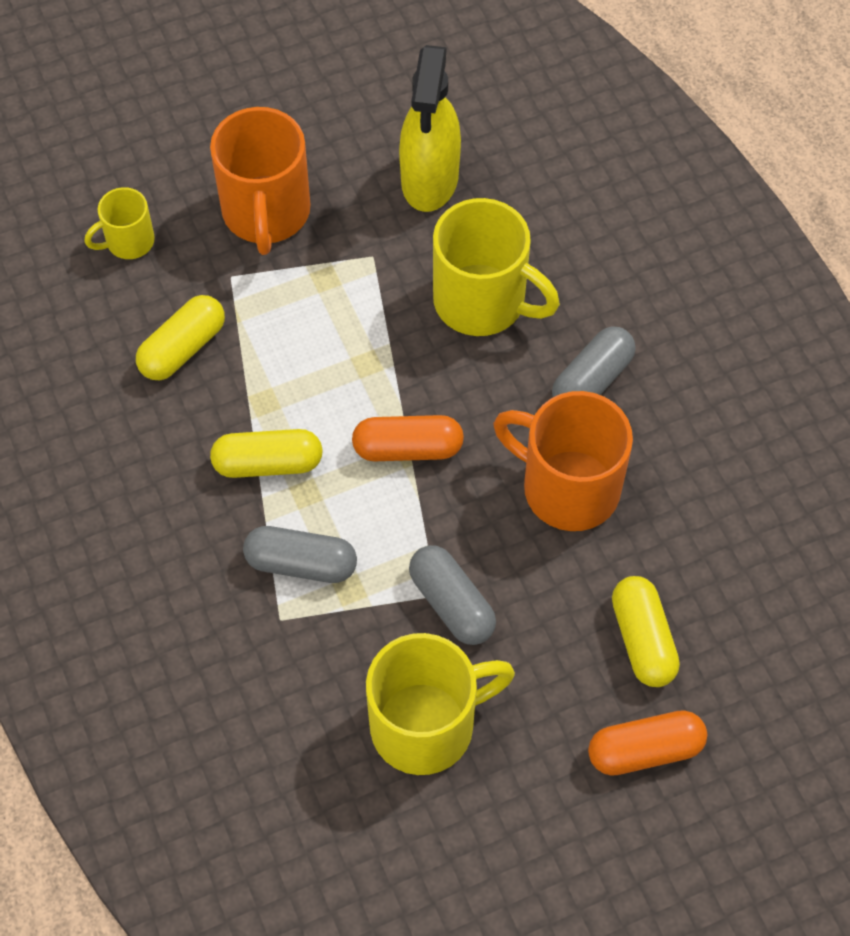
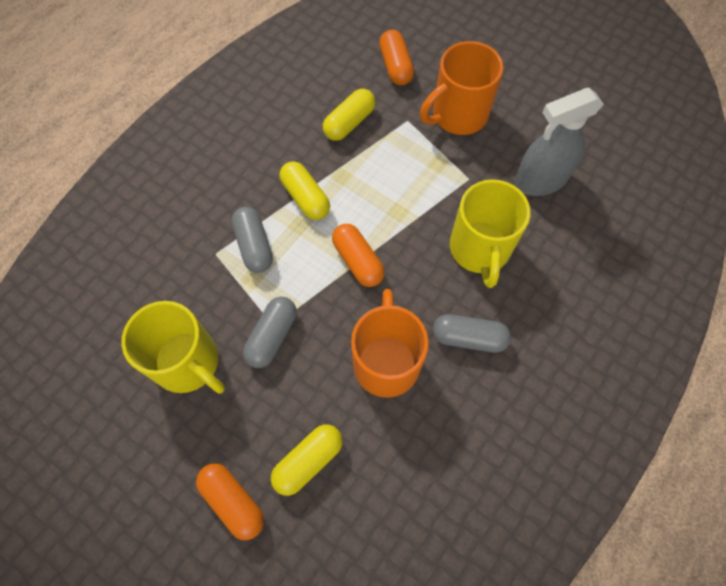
camera: 60 degrees right, 5 degrees up
(128, 242) = (395, 66): yellow mug -> orange capsule
(183, 348) = (349, 123): yellow capsule -> yellow capsule turned 60 degrees counterclockwise
(429, 179) = (540, 180): yellow spray bottle -> grey spray bottle

